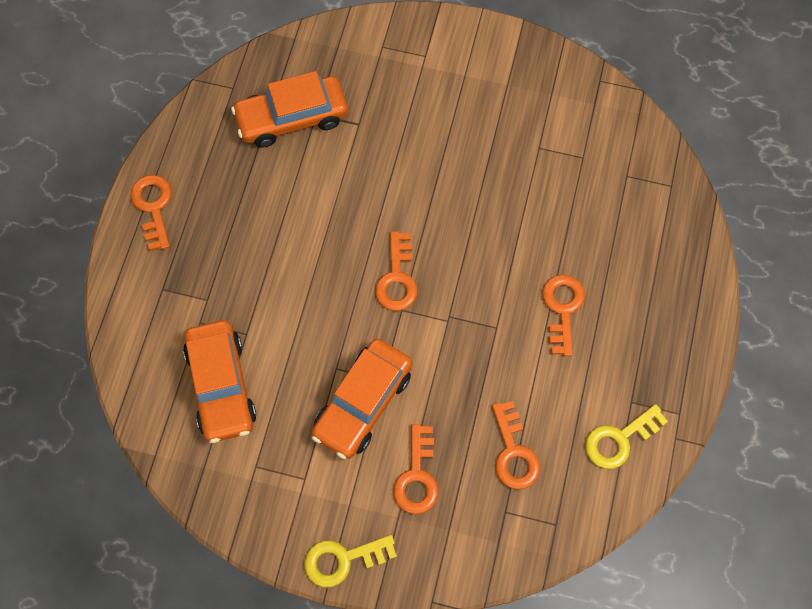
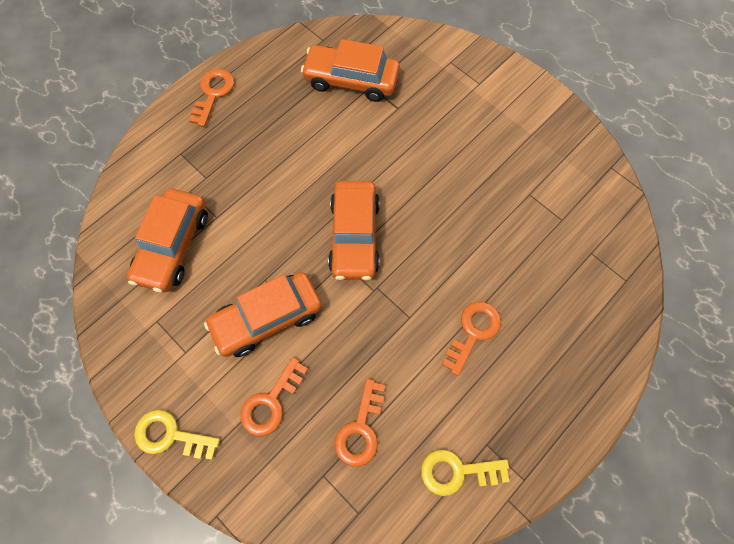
camera: 30 degrees right, 0 degrees up
(397, 278) = (354, 236): orange key -> orange car

